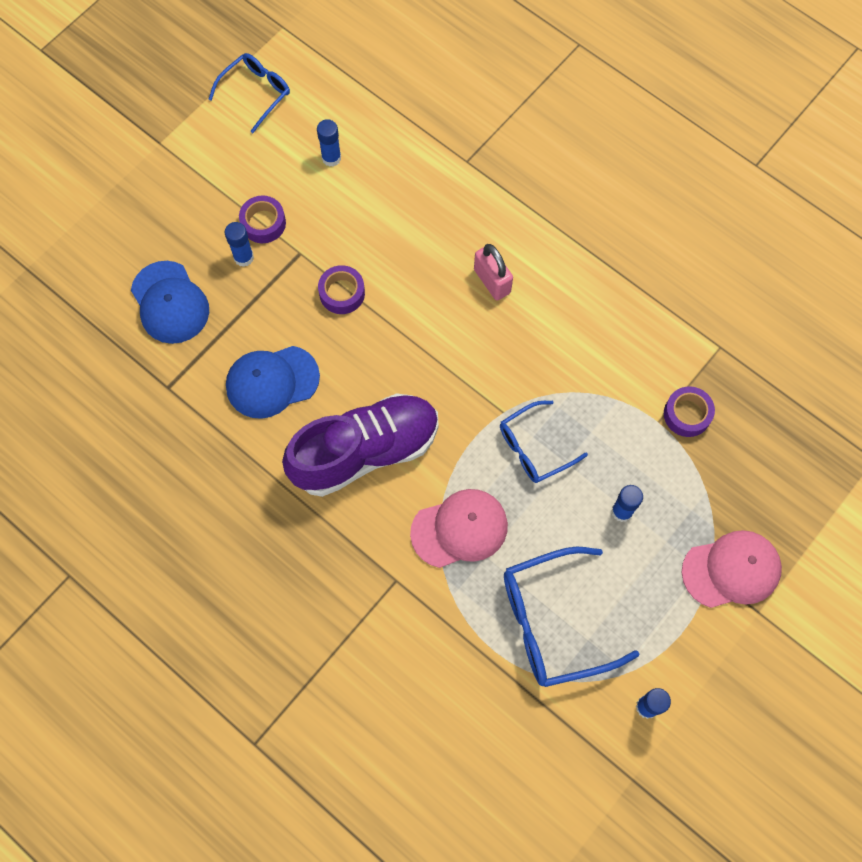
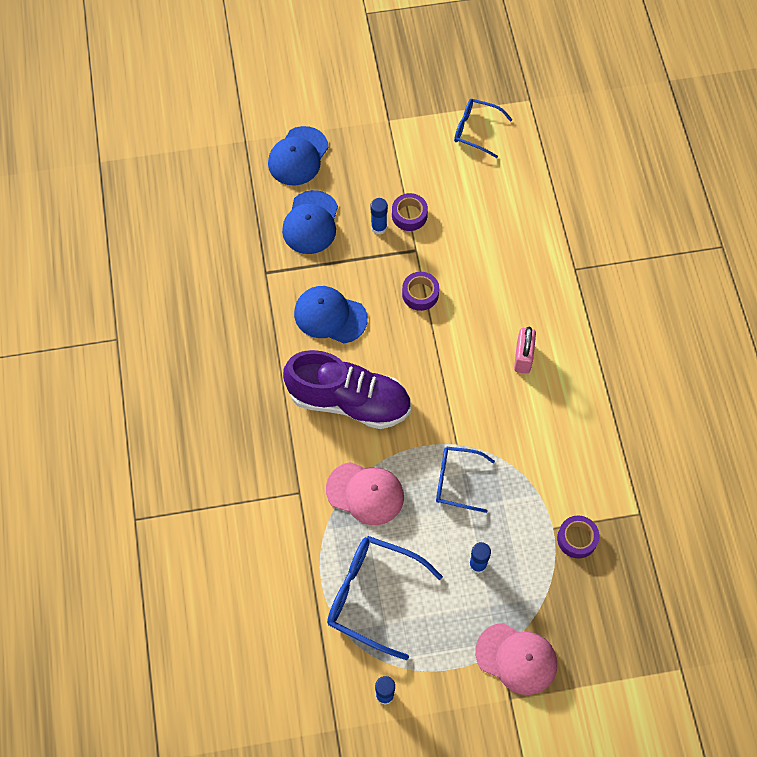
camera: 40 degrees right, 5 degrees down
(97, 244) = (298, 156): none -> blue cap
(256, 93) = (476, 130): blue glasses -> blue glasses turned 150 degrees counterclockwise
(331, 158) = (488, 205): blue glue stick -> none

